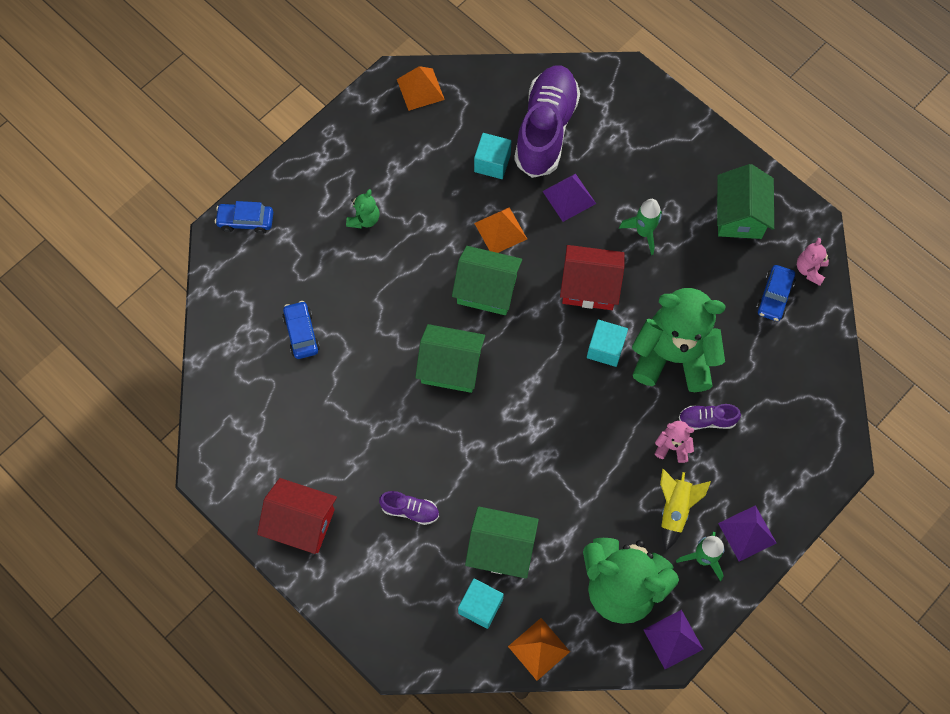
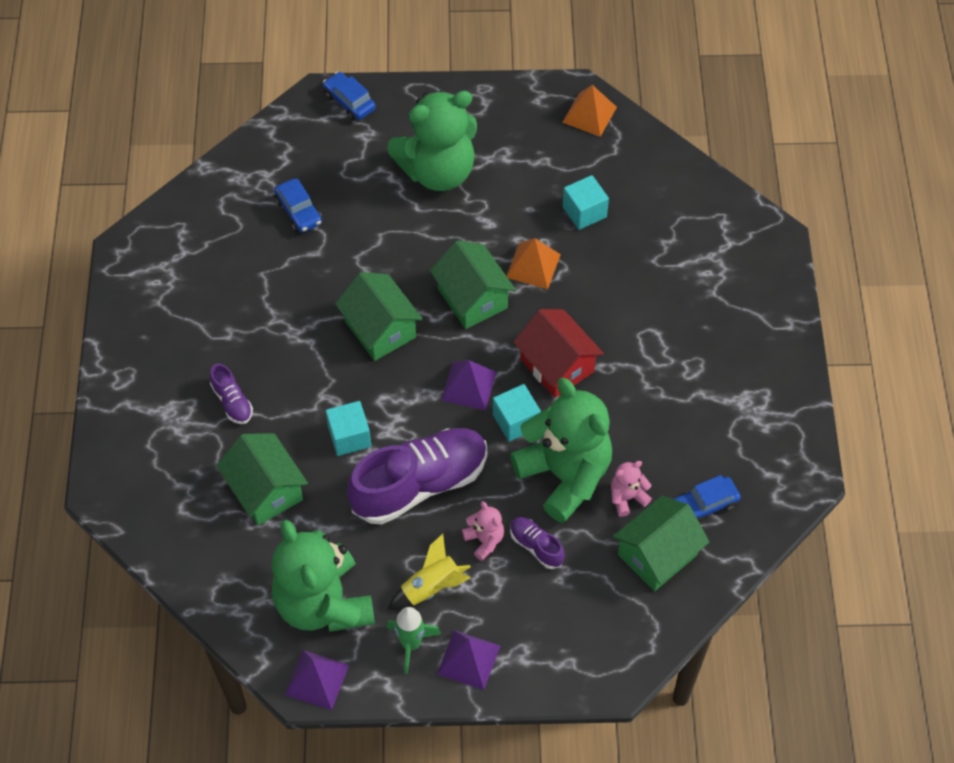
camera: 45 degrees right, 10 degrees down
(301, 333) = (299, 212): blue car -> blue car turned 120 degrees clockwise
(301, 522) = (147, 340): red house -> none
(364, 219) = (438, 171): green teddy bear -> green teddy bear, size x2.38
(480, 606) = (203, 516): turquoise cube -> turquoise cube (349, 436)
(538, 649) = (209, 587): orange pyramid -> none
(546, 129) = (657, 222): purple shoe -> purple shoe (420, 484)
(569, 197) = (617, 287): purple pyramid -> purple pyramid (469, 386)
(643, 232) = (649, 363): green rocket -> none
(739, 215) = (748, 419): green house -> green house (657, 554)
(810, 270) = (761, 512): pink teddy bear -> pink teddy bear (627, 497)

